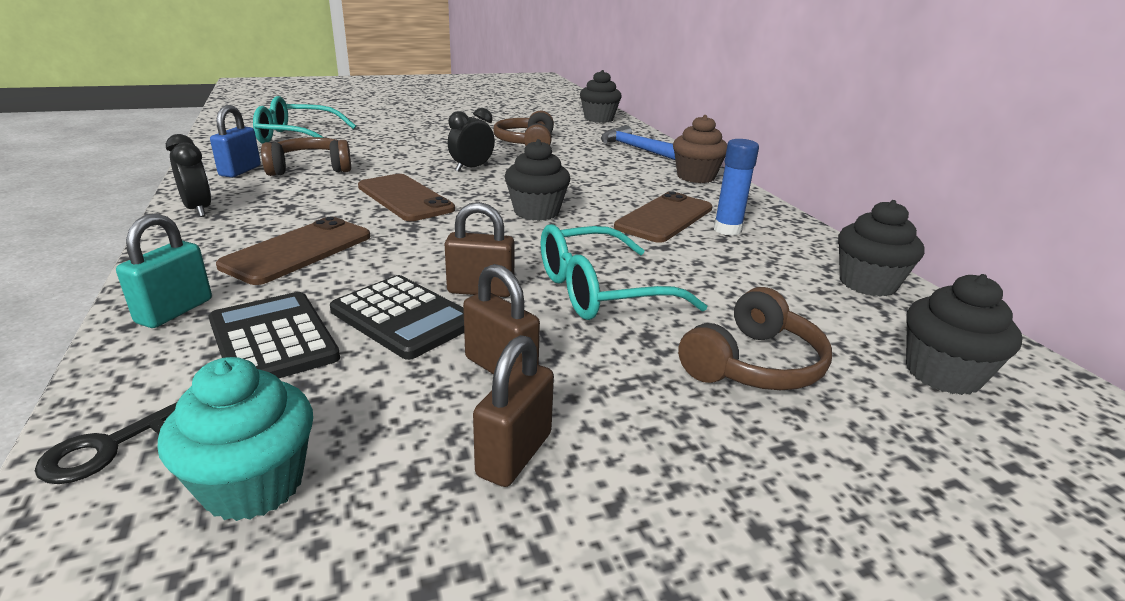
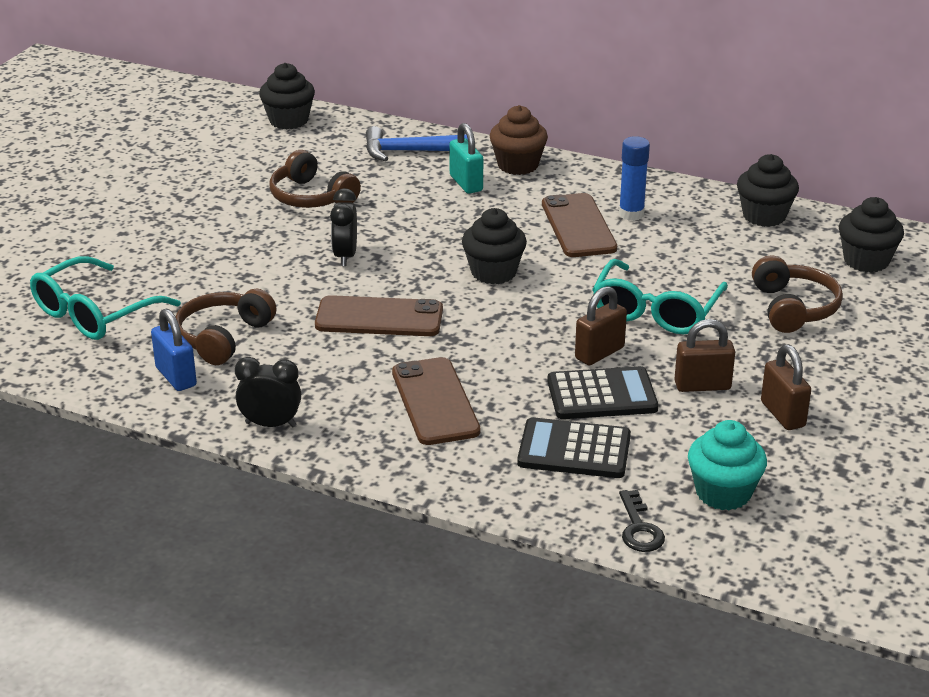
camera: 45 degrees left, 5 degrees up
(175, 311) = (483, 477): turquoise padlock -> turquoise padlock (466, 183)

